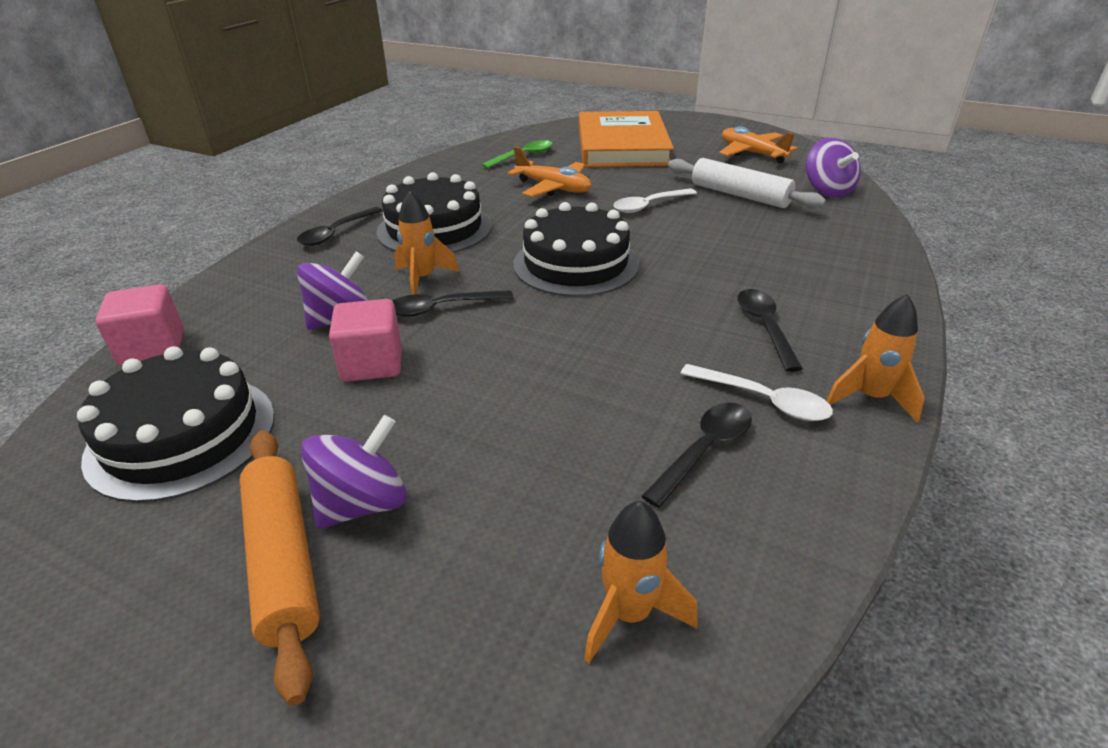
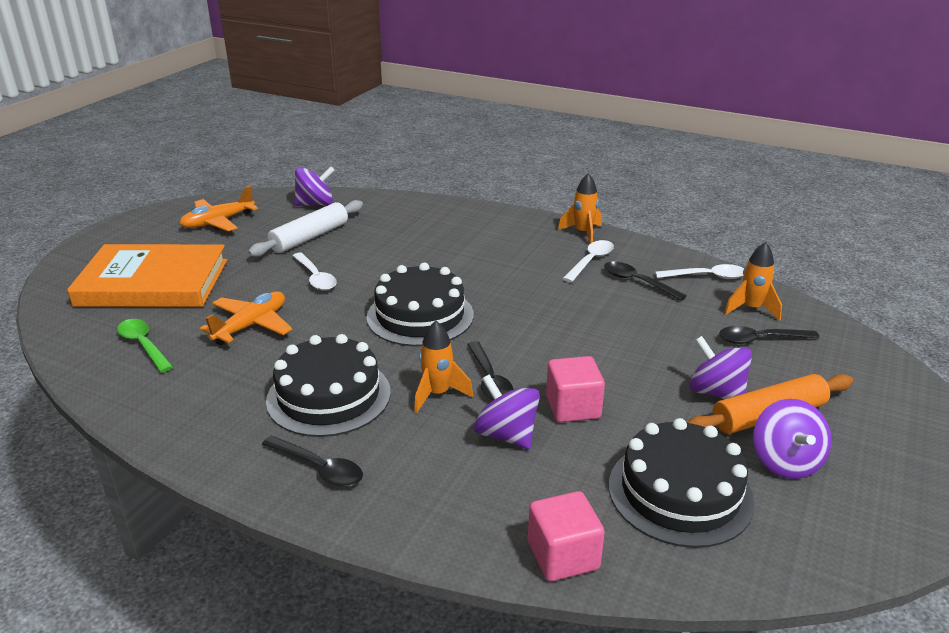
camera: 90 degrees left, 5 degrees down
(173, 556) = (785, 462): none -> purple spinning top
(756, 558) = (706, 277): none -> white spoon
(764, 327) = (515, 252): black spoon -> black spoon (760, 339)

